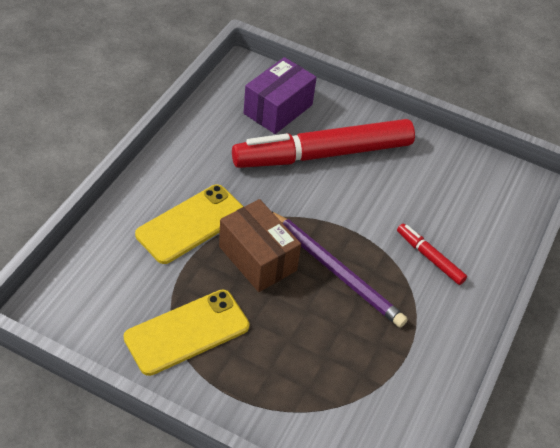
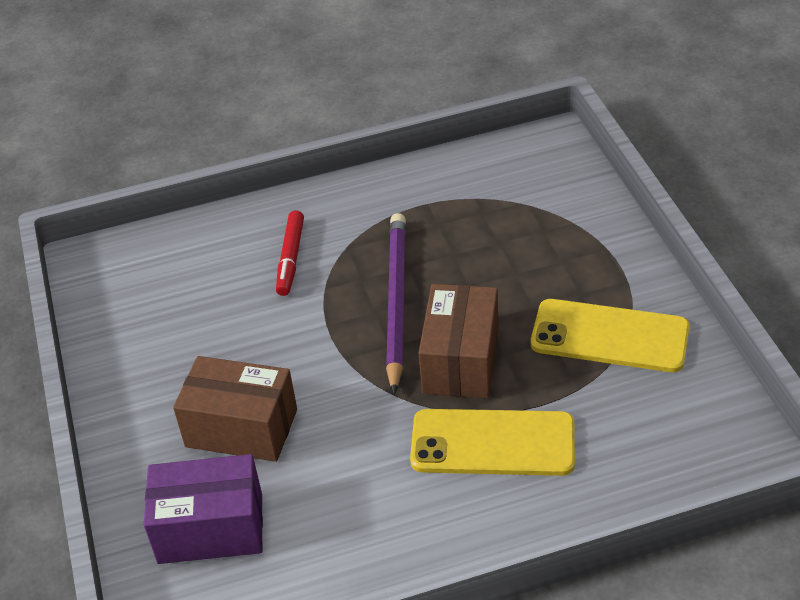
camera: 125 degrees left, 5 degrees down
(323, 154) = (241, 428): red marker -> brown box

